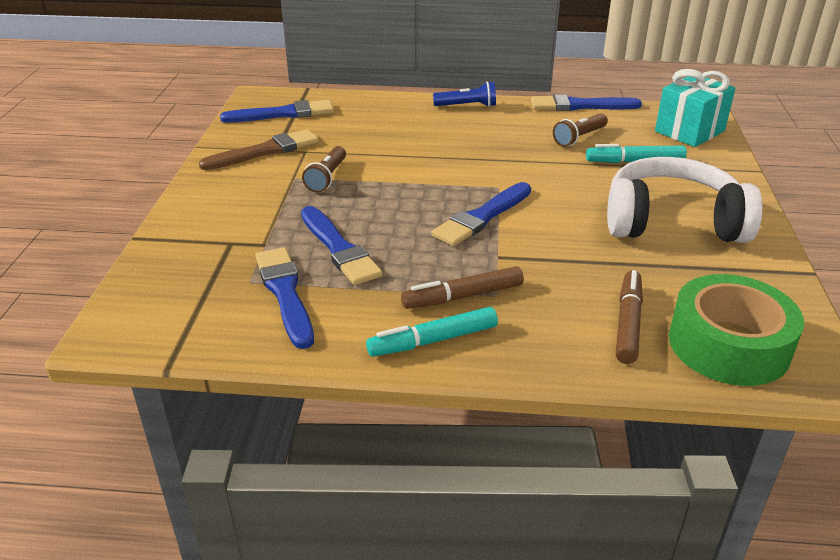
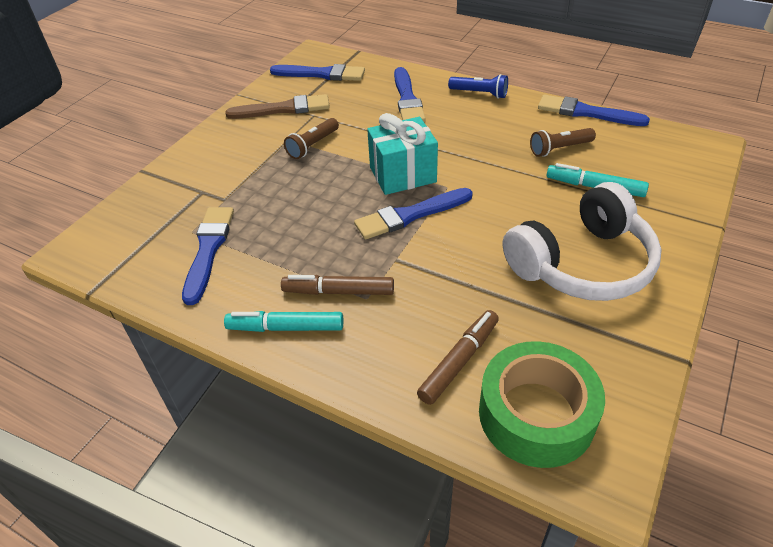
camera: 25 degrees right, 10 degrees up
(339, 249) = (275, 218): blue brush -> blue brush (407, 99)
(672, 222) = (582, 264): white headphones -> white headphones turned 120 degrees clockwise
(689, 131) = (678, 163): turquoise gift -> turquoise gift (402, 175)

